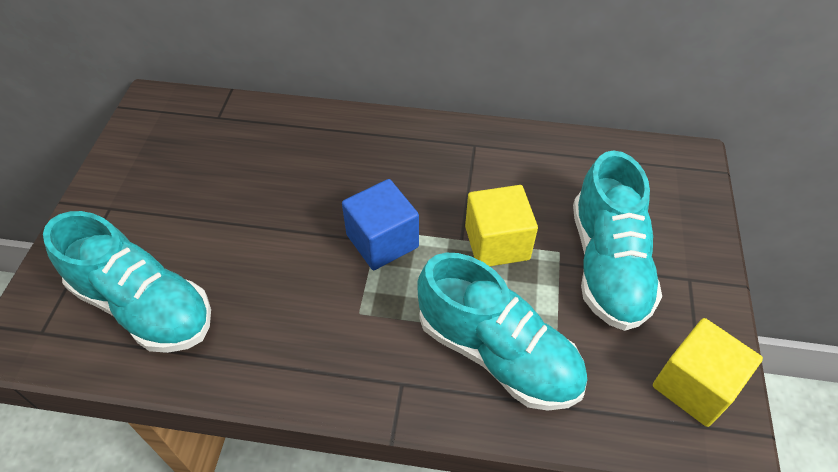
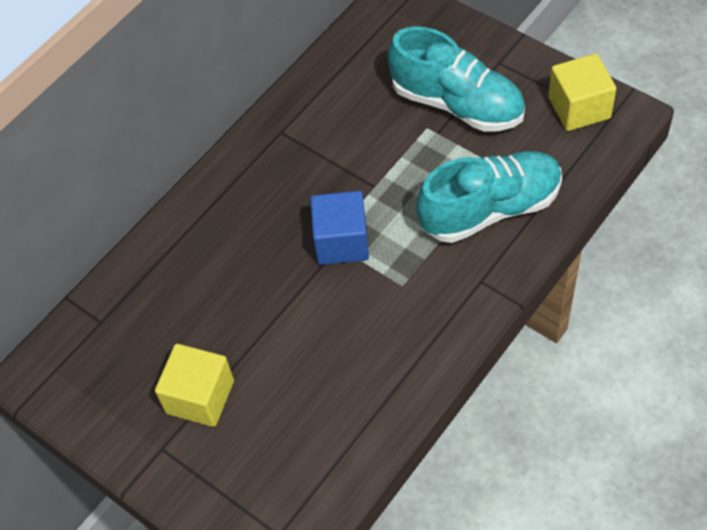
camera: 55 degrees left, 5 degrees up
(144, 306) = (299, 443): turquoise shoe -> none
(497, 243) = (393, 164): yellow cube -> yellow cube (200, 397)

